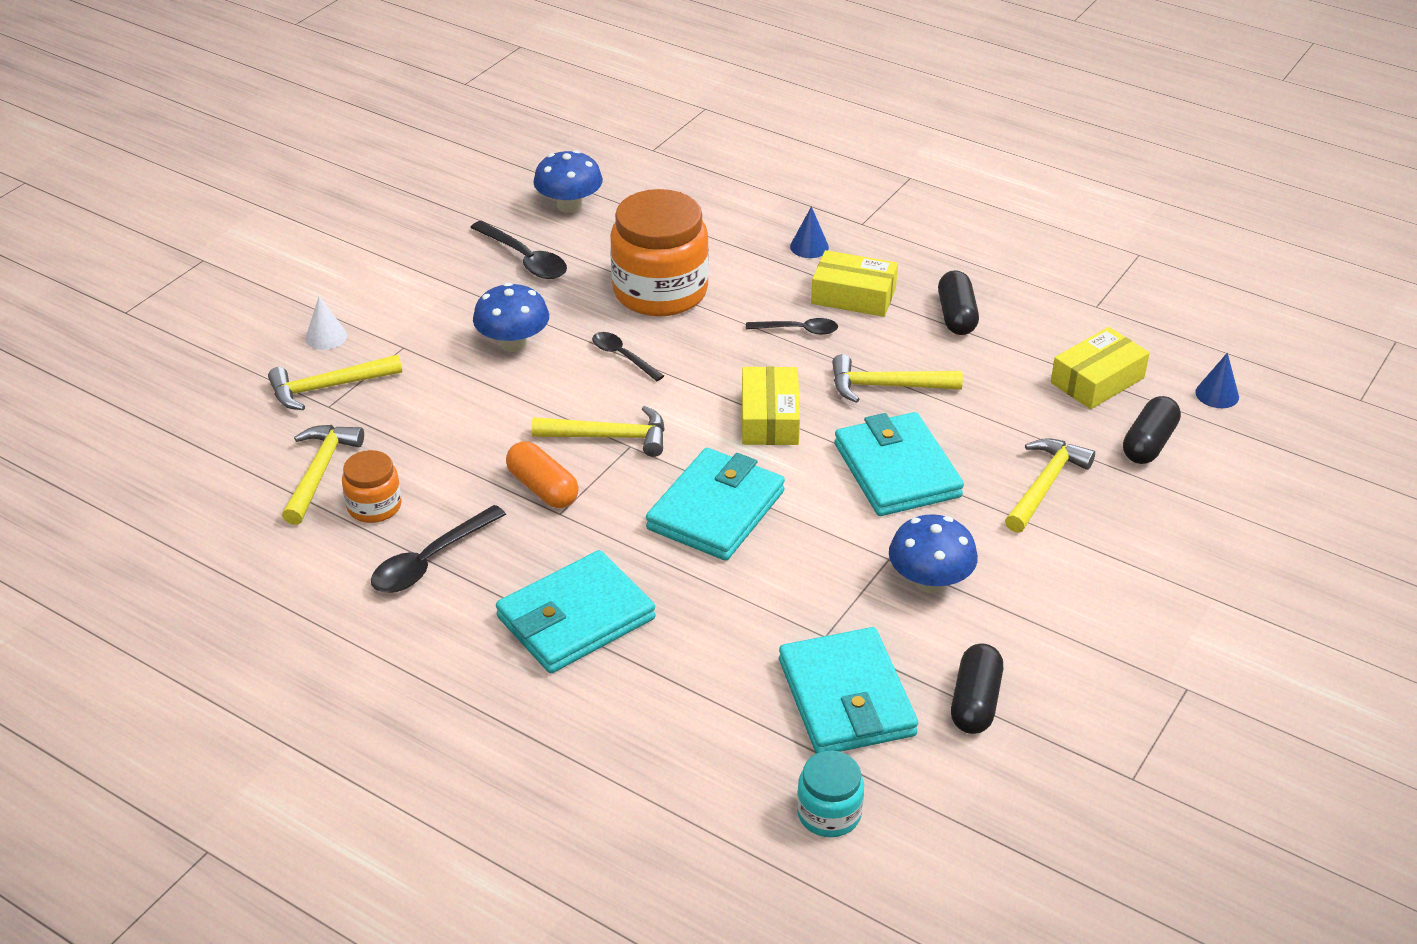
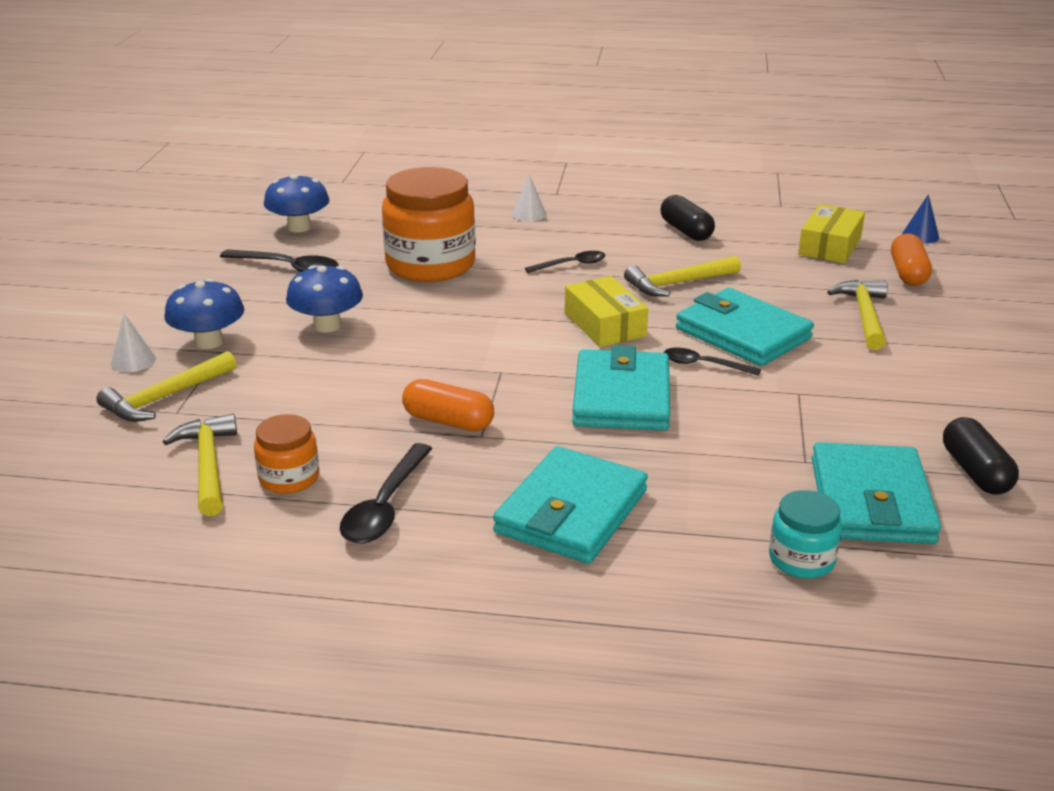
camera: 25 degrees left, 10 degrees down
(609, 437) = (476, 370): yellow hammer -> none
(622, 356) = (437, 313): black spoon -> black spoon (703, 365)
(809, 247) = (529, 214): blue cone -> white cone
(829, 813) = (952, 595): turquoise jar -> turquoise jar (801, 559)
(846, 698) = (871, 501): turquoise wallet -> turquoise wallet turned 45 degrees clockwise
(853, 296) = (594, 235): yellow box -> none
(930, 581) = (848, 399): blue mushroom -> blue mushroom (209, 342)
(1148, 443) = (908, 273): black capsule -> orange capsule

